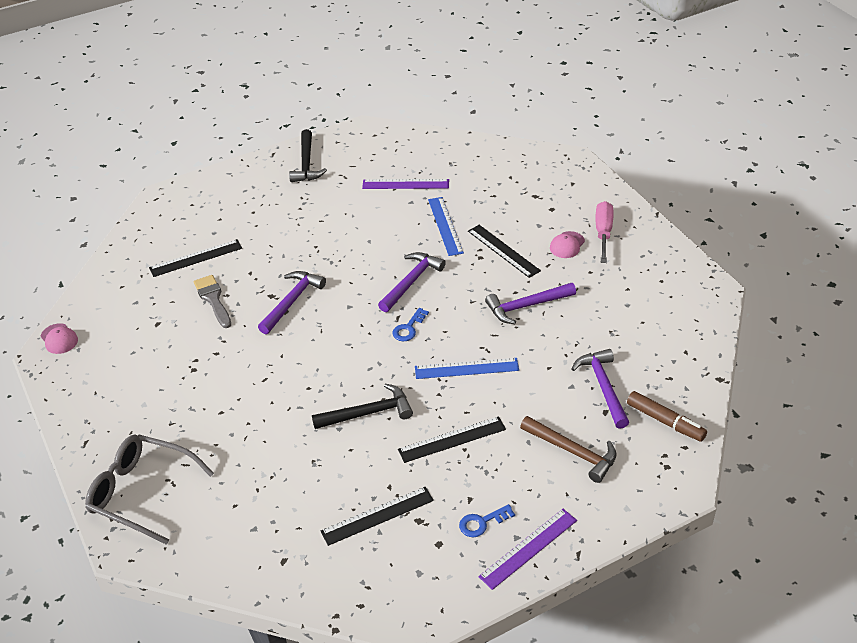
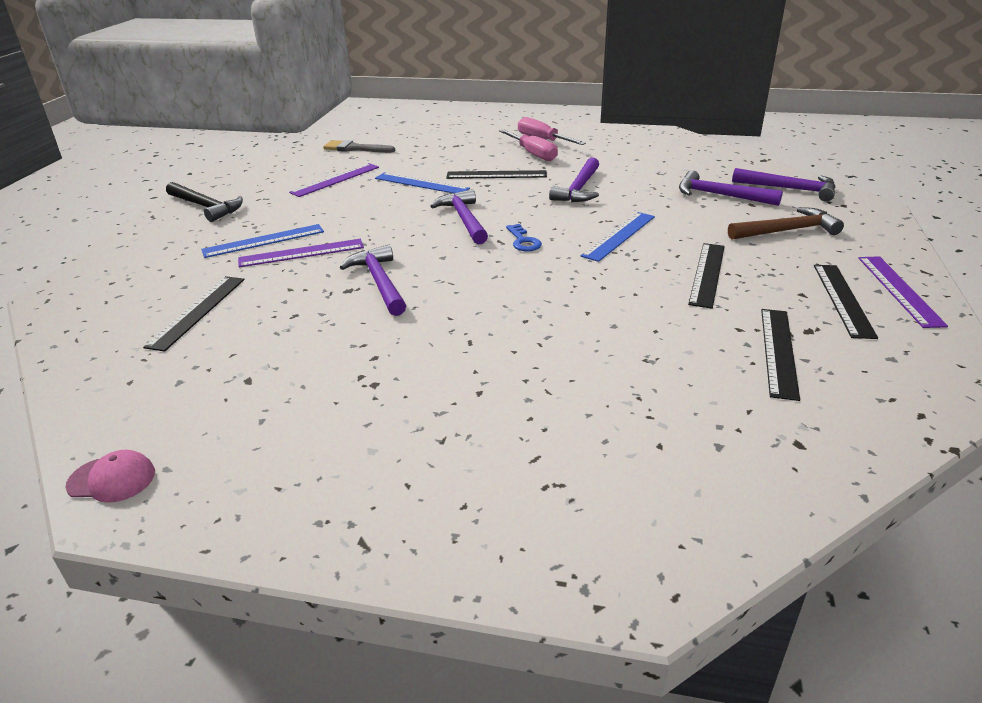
camera: 50 degrees left, 10 degrees down
(142, 493) = (544, 523): grey glasses -> none
(213, 299) = (284, 326): grey brush -> grey brush (355, 148)
(291, 220) = (263, 241): none -> blue ruler
(293, 246) = (301, 253): none -> purple ruler
(368, 413) = (613, 301): black hammer -> none
(482, 522) = (843, 299): blue key -> black ruler
(567, 245) = (533, 154): pink cap -> pink screwdriver
(665, 421) = (789, 189): brown marker -> purple hammer

